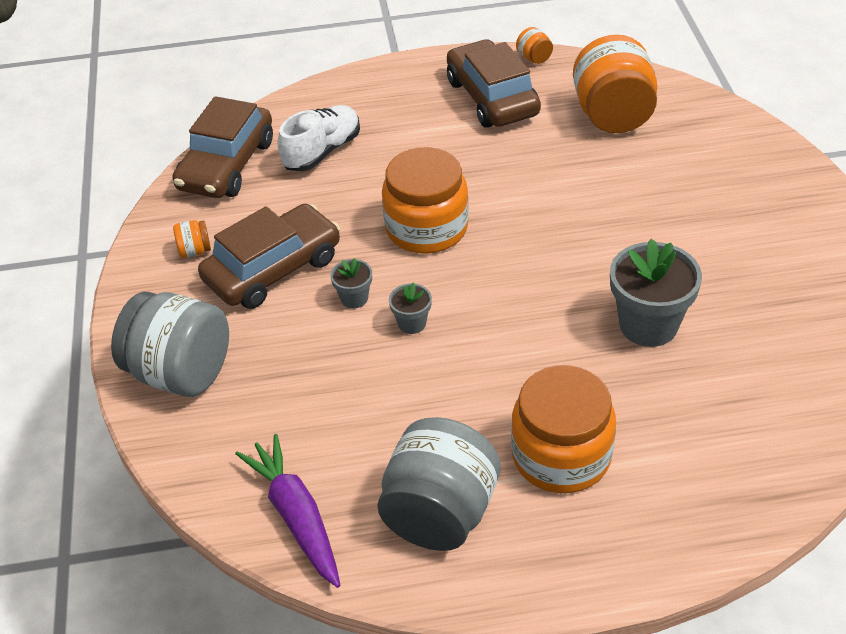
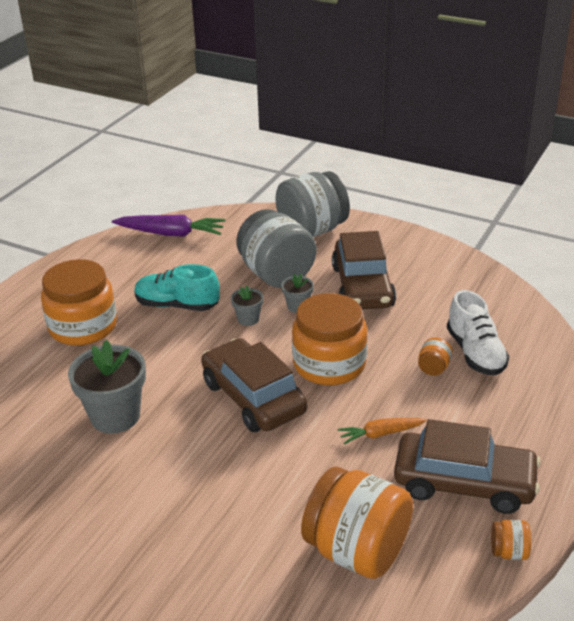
camera: 125 degrees right, 10 degrees down
(195, 251) = (415, 264): orange jar -> orange jar (433, 368)
(226, 165) = (501, 305): brown car -> brown car (253, 397)
(440, 513) = (111, 273): grey jar -> grey jar (276, 274)
(443, 398) = (177, 305): none -> turquoise shoe
(485, 157) = (381, 434): none -> orange carrot

